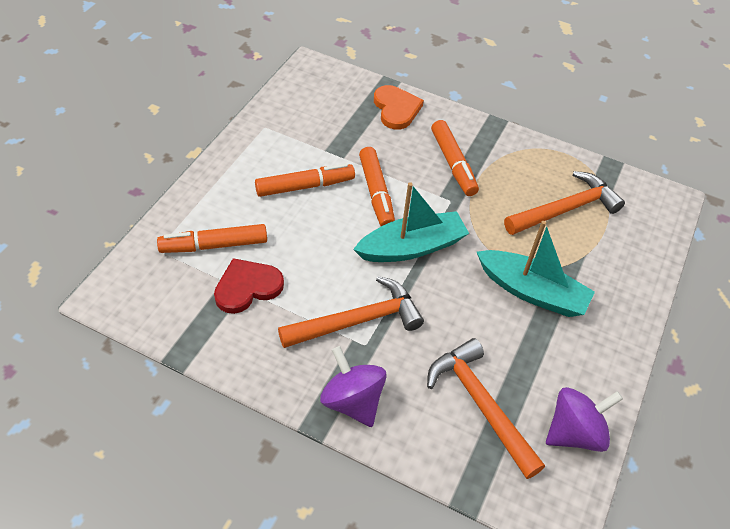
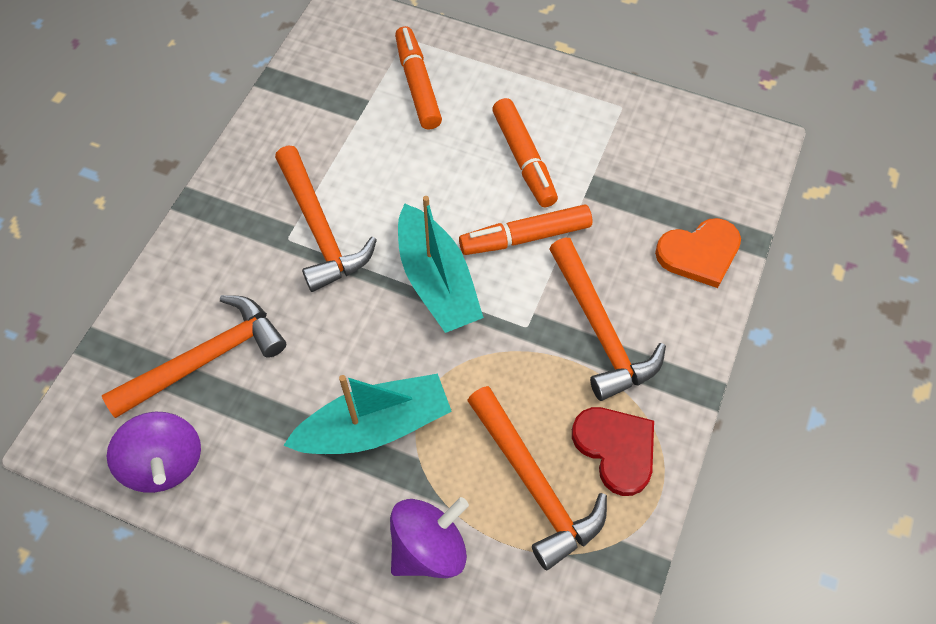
camera: 90 degrees right, 10 degrees up
(247, 287) = (361, 122): red heart -> red heart (616, 449)
(352, 401) = (215, 231): purple spinning top -> purple spinning top (429, 547)
(453, 164) = (600, 330): orange marker -> orange hammer
(532, 291) = (375, 426): turquoise boat -> turquoise boat turned 135 degrees counterclockwise

